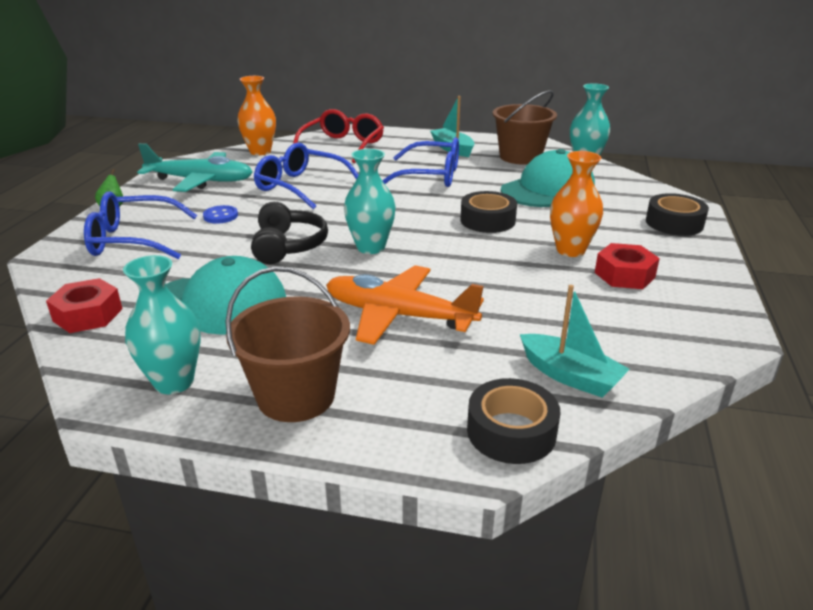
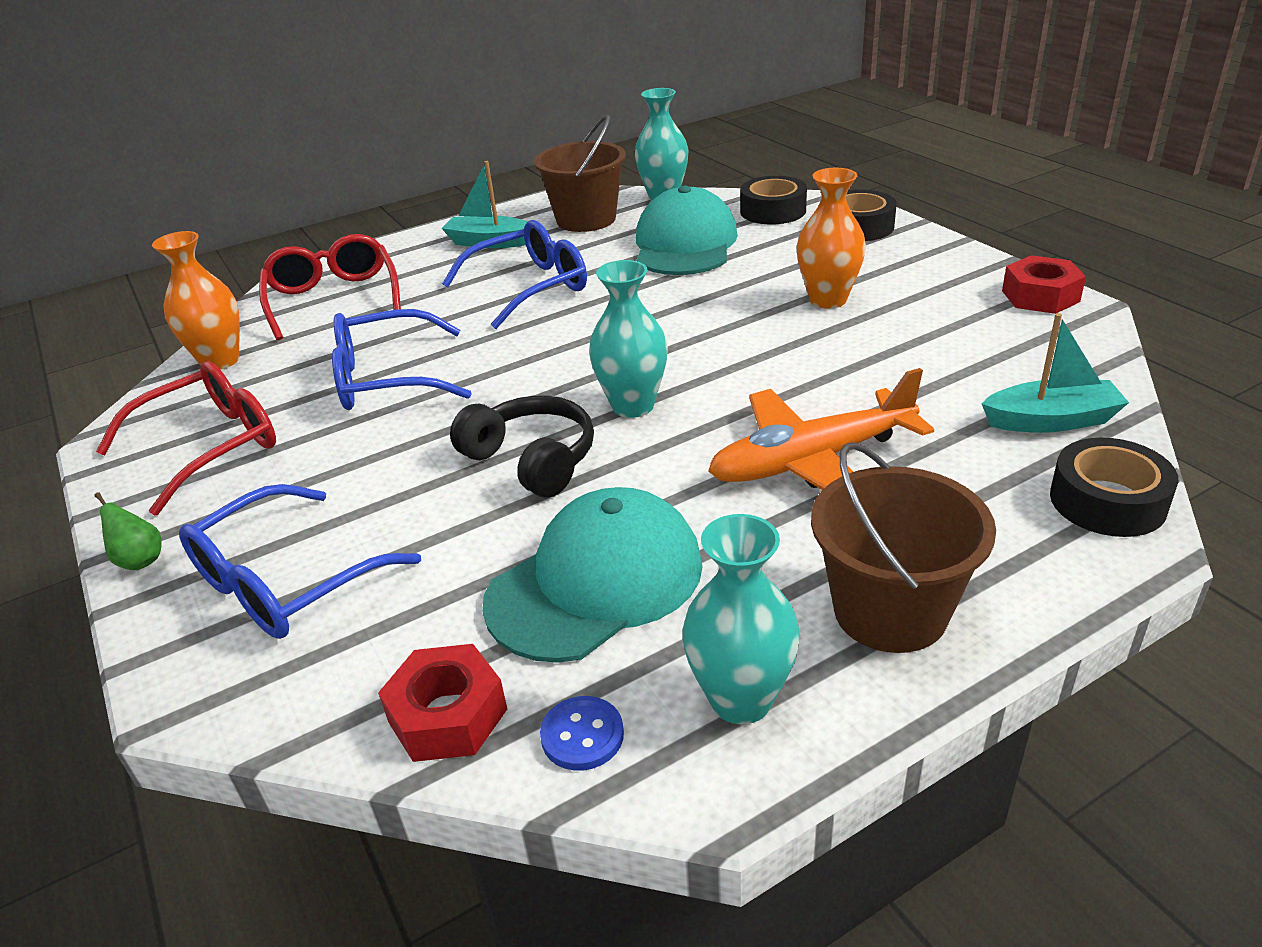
camera: 40 degrees left, 5 degrees up
(200, 181) = (211, 446): turquoise plane -> red glasses
(220, 216) = (353, 475): blue button -> blue button (582, 735)
(487, 220) = (693, 309): black tape -> black tape (773, 211)
(624, 275) = (914, 300): red nut -> red nut (1040, 296)

